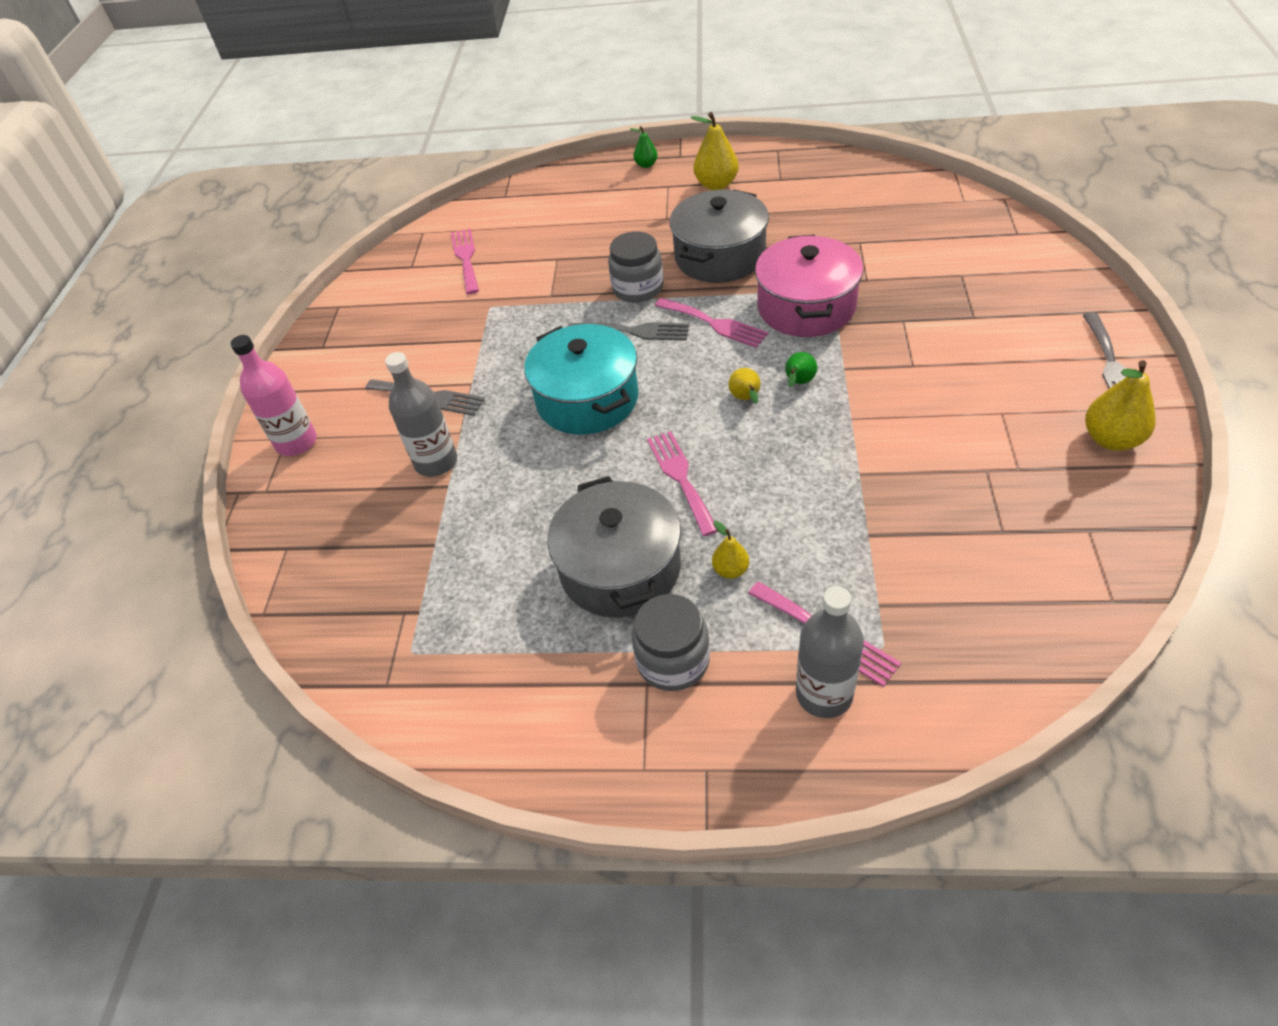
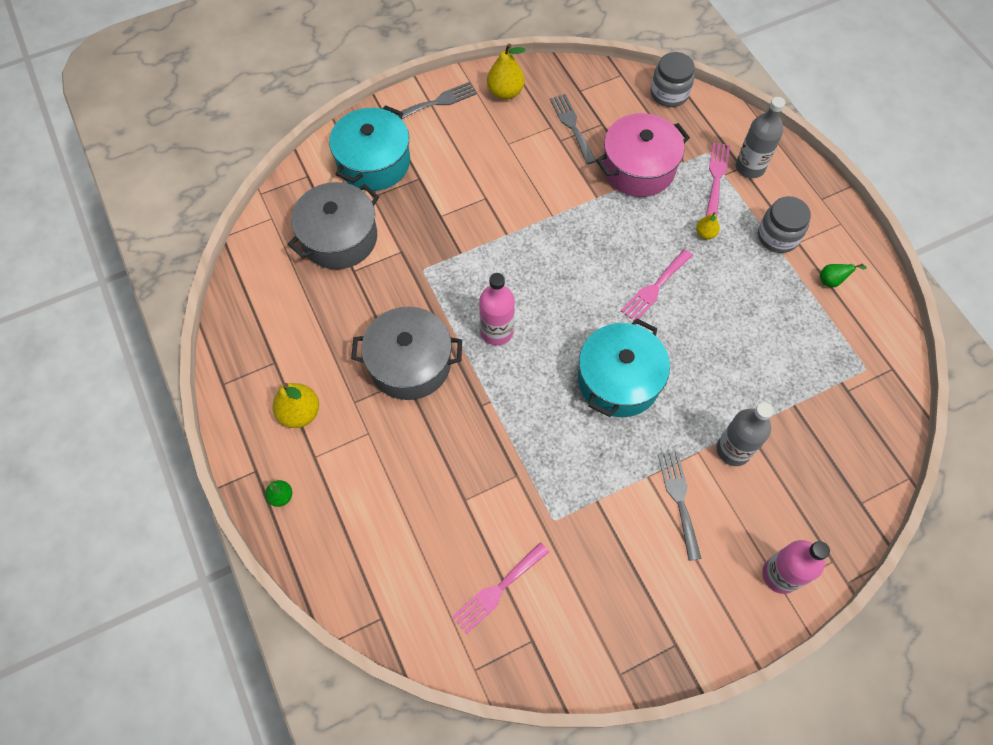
camera: 125 degrees left, 15 degrees up
(620, 568) = (740, 288): grey pot -> grey pot (339, 238)
(634, 331) = (531, 384): grey fork -> grey fork (572, 126)
(638, 288) = (478, 408): grey jar -> grey jar (669, 93)
(714, 324) = (497, 331): pink fork -> pink bottle
(746, 399) = (565, 280): yellow pear -> none
(798, 383) = (534, 255): green pear -> green pear (832, 281)
(806, 307) = (450, 278): pink pot -> pink pot (638, 168)
(1017, 285) = (374, 162): none -> turquoise pot

